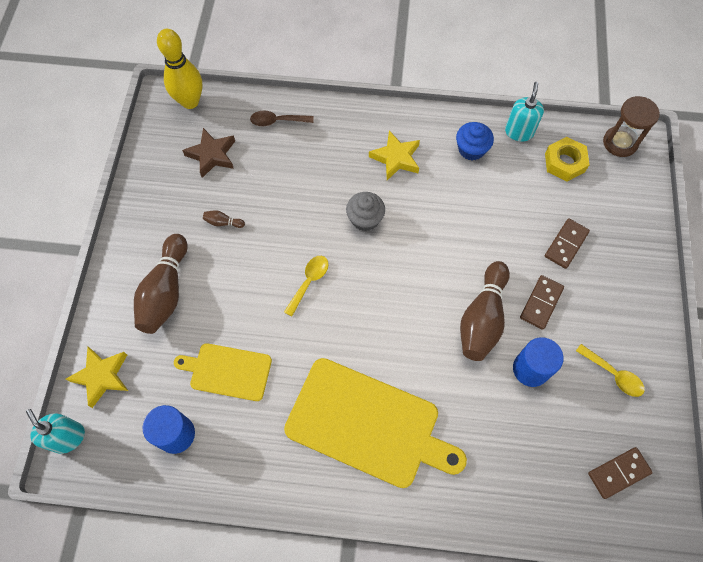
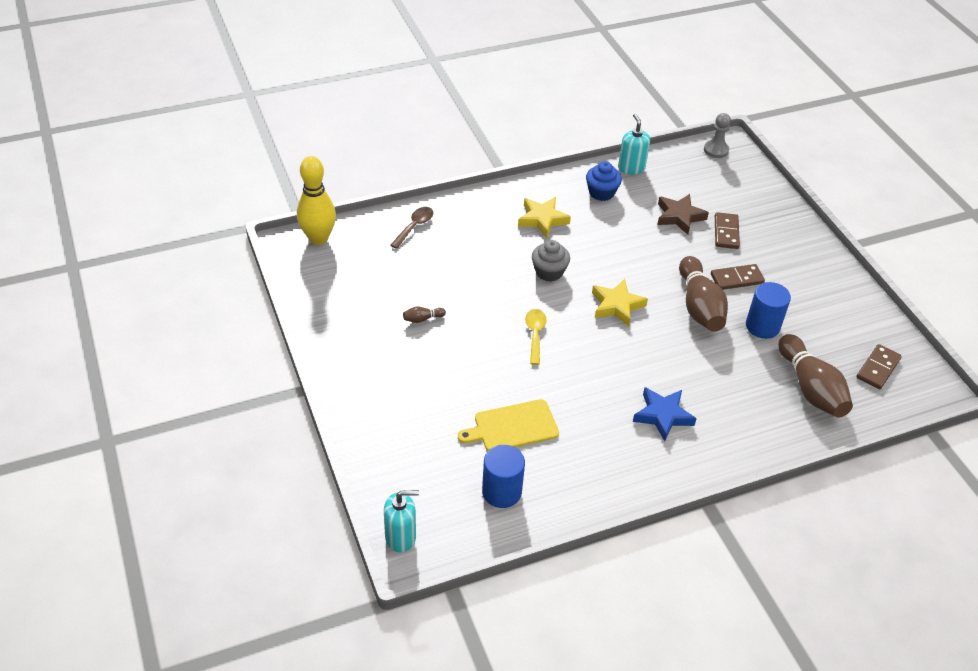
camera: 30 degrees left, 20 degrees down
(68, 437) = (401, 537): turquoise soap dispenser -> turquoise soap dispenser turned 150 degrees clockwise
(101, 376) = (396, 477): yellow star -> yellow star (616, 305)
(166, 292) = (408, 390): brown bowling pin -> brown bowling pin (810, 388)
(212, 155) = (372, 272): brown star -> brown star (679, 216)
(277, 121) = (414, 227): brown spoon -> brown spoon turned 150 degrees clockwise
(368, 424) = (663, 415): yellow cutting board -> blue star
(541, 303) = (736, 279): brown domino -> brown domino turned 75 degrees clockwise
(564, 162) = (683, 177): yellow nut -> none
(613, 374) = (826, 306): yellow spoon -> none
(620, 143) = (716, 150): brown hourglass -> grey pawn

